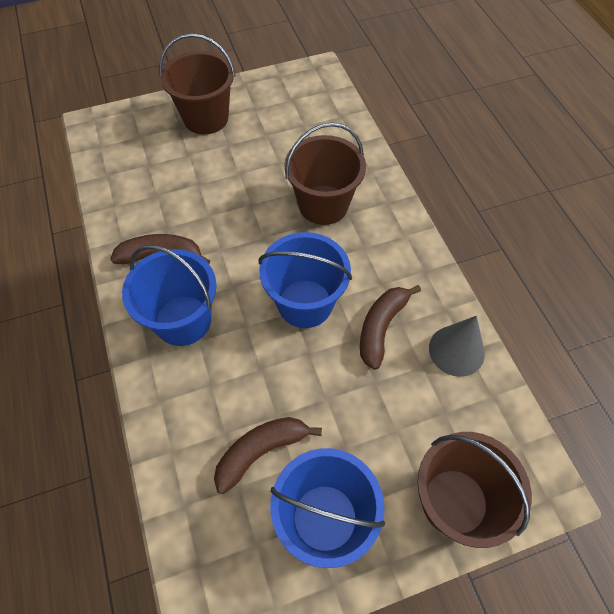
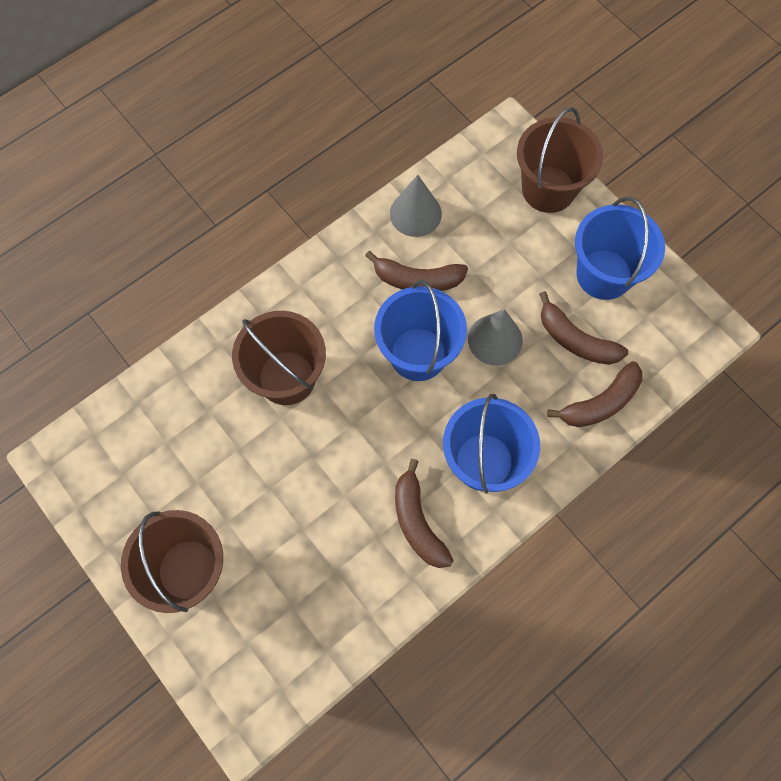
camera: 110 degrees left, 10 degrees up
(185, 447) = (600, 403): none -> brown banana
(293, 373) = (495, 339): none -> grey cone

